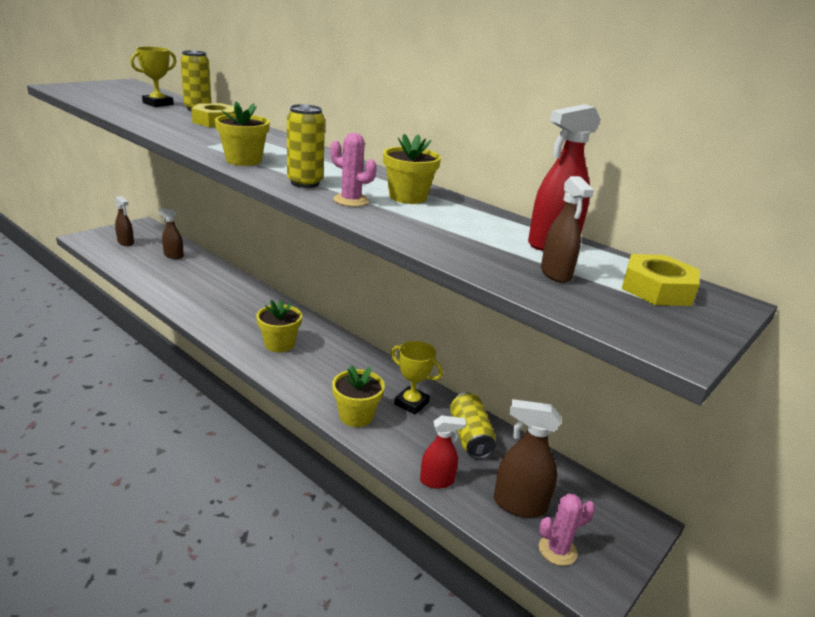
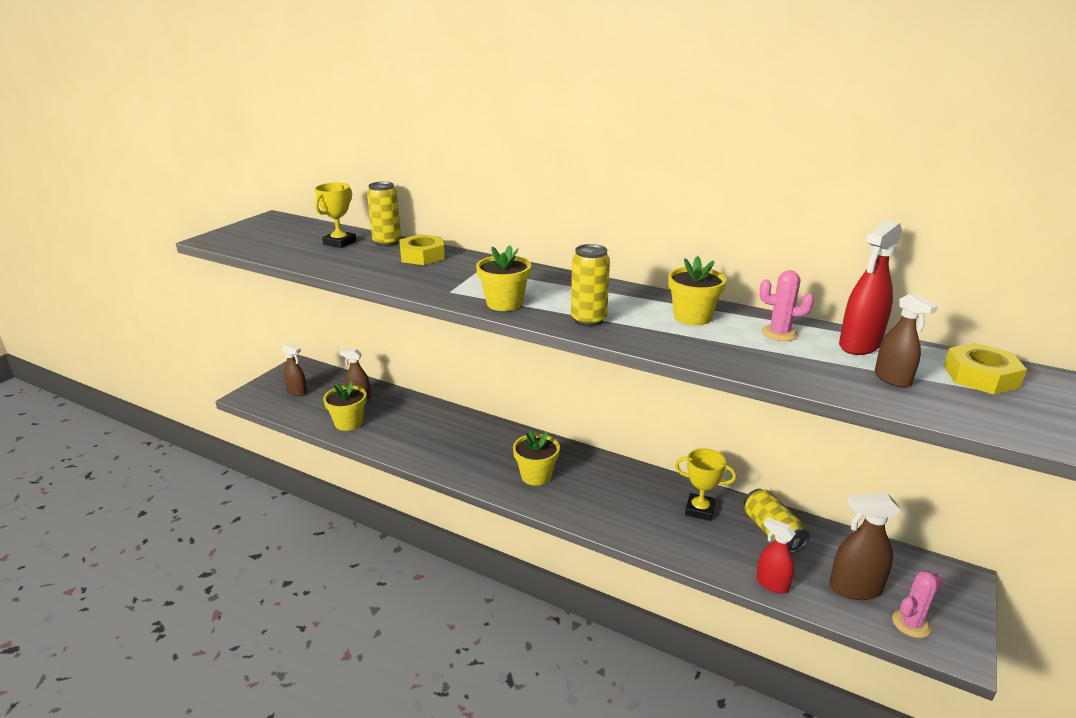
camera: 10 degrees left, 0 degrees up
(351, 200) = (650, 333): pink cactus -> pink cactus (779, 333)
(356, 416) = (659, 536): yellow flower pot -> yellow flower pot (348, 423)
(437, 481) = (772, 584): red spray bottle -> red spray bottle turned 120 degrees counterclockwise

